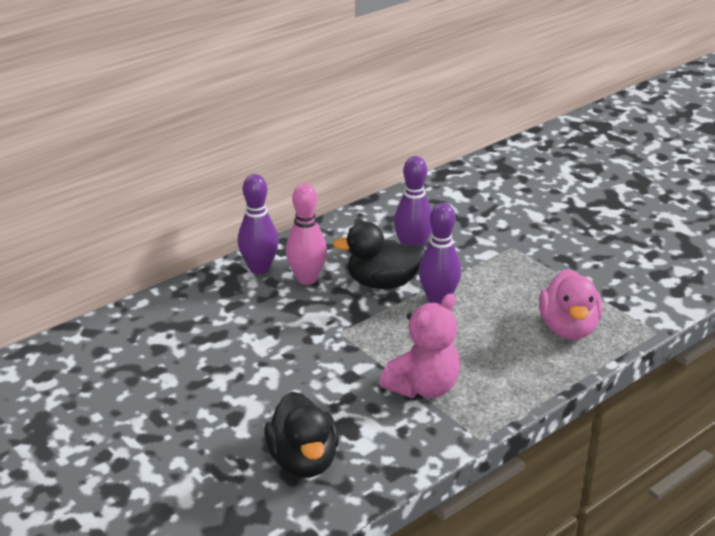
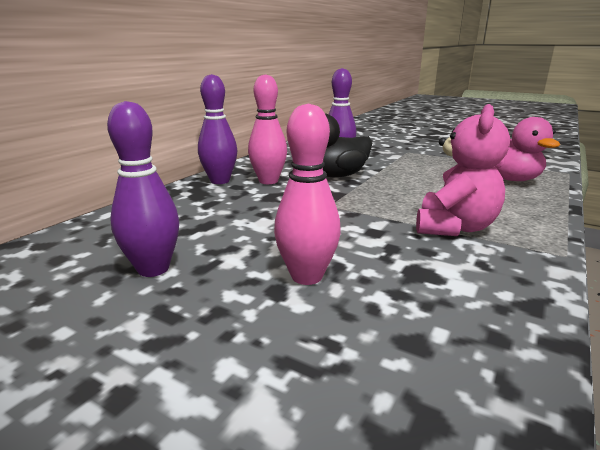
camera: 20 degrees left, 10 degrees down
(262, 410) = (307, 276): none -> pink bowling pin
(303, 461) = (411, 319): black duck -> none
(438, 300) = (391, 178): purple bowling pin -> purple bowling pin (153, 269)

